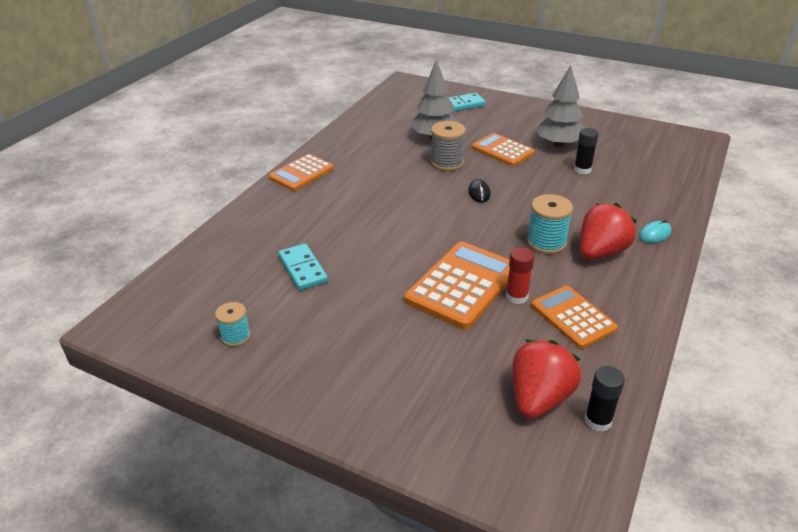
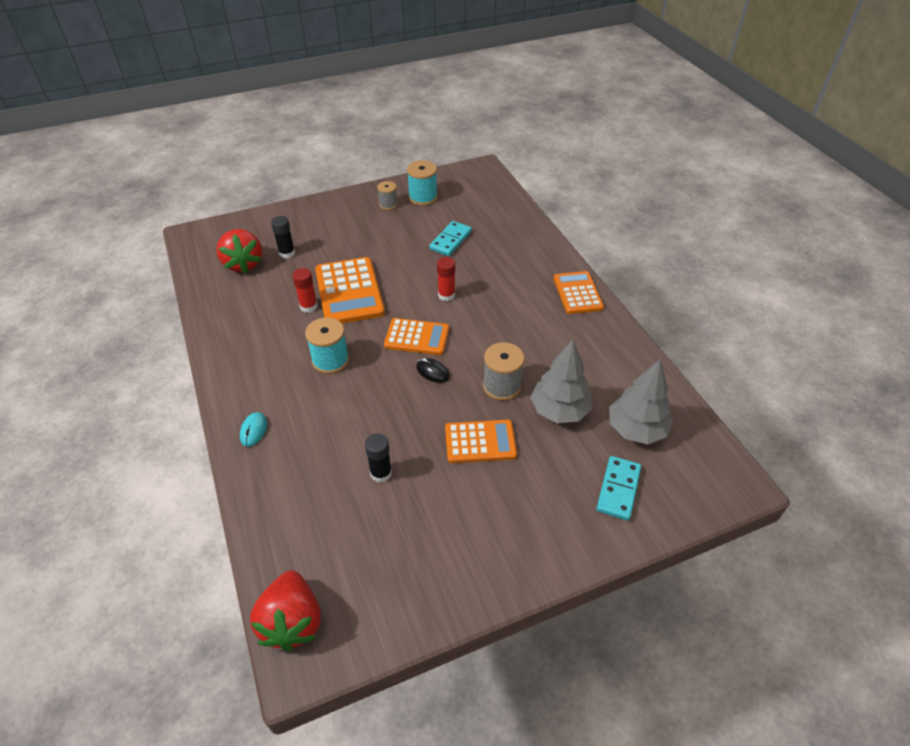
camera: 130 degrees right, 10 degrees up
(236, 336) = (423, 197): turquoise spool -> turquoise spool, size x1.57
(282, 356) = (388, 204): none -> grey spool
(302, 269) = (450, 240): turquoise domino -> turquoise domino turned 75 degrees counterclockwise
(388, 229) = (446, 295): none -> red glue stick
(558, 144) = (442, 499): grey tree -> grey tree (636, 429)
(573, 317) = (262, 316): orange calculator -> orange calculator (417, 337)
(598, 420) = (205, 272): black glue stick -> black glue stick (287, 253)
(600, 252) = (283, 379): red strawberry -> red strawberry (292, 621)

